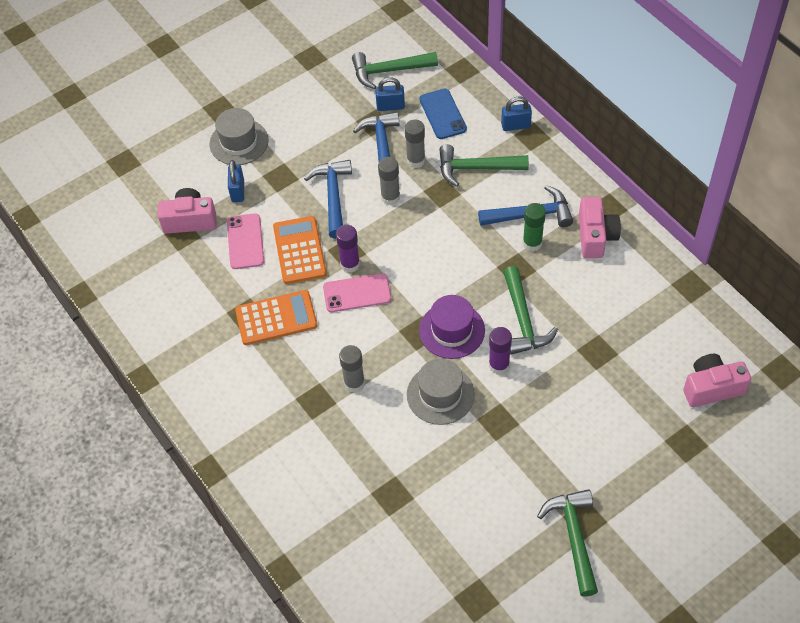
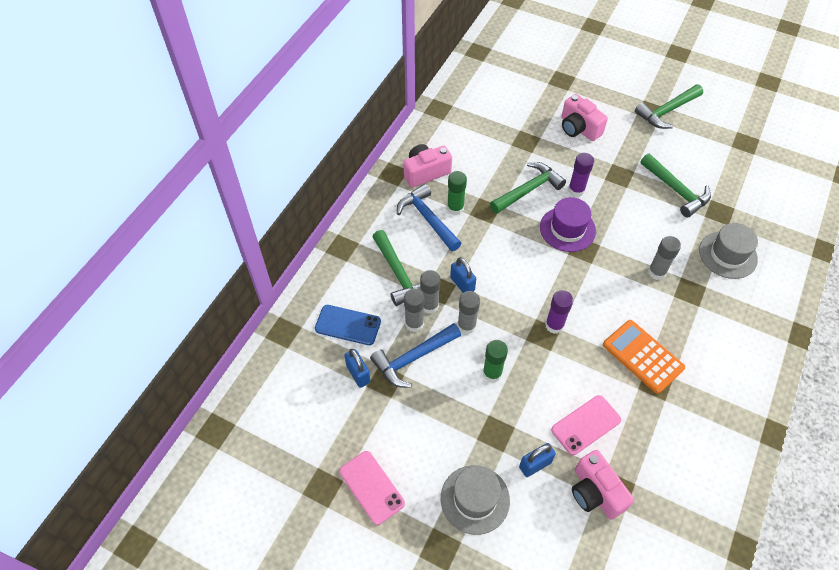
camera: 120 degrees left, 0 degrees up
(299, 250) = (566, 372): orange calculator -> none
(333, 196) = (492, 373): blue hammer -> green glue stick
(357, 293) = (578, 307): pink phone -> pink phone (372, 487)
(389, 71) = (311, 396): green hammer -> green hammer (676, 190)
(428, 178) = (429, 305): none -> grey glue stick
(440, 394) = (624, 215): grey hat -> grey hat (728, 255)
(443, 114) = (348, 325): blue phone -> blue phone turned 60 degrees clockwise
(515, 125) = (335, 263): blue padlock -> blue padlock (462, 284)
(711, 388) = (513, 79): pink camera -> pink camera (578, 128)

